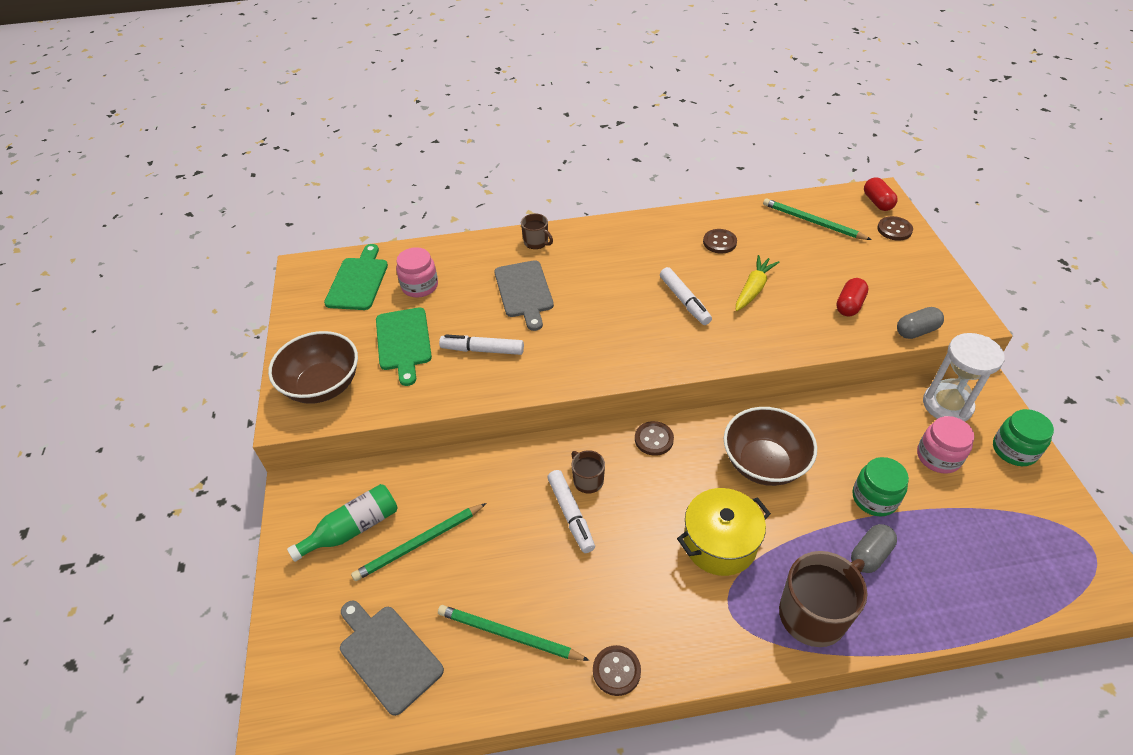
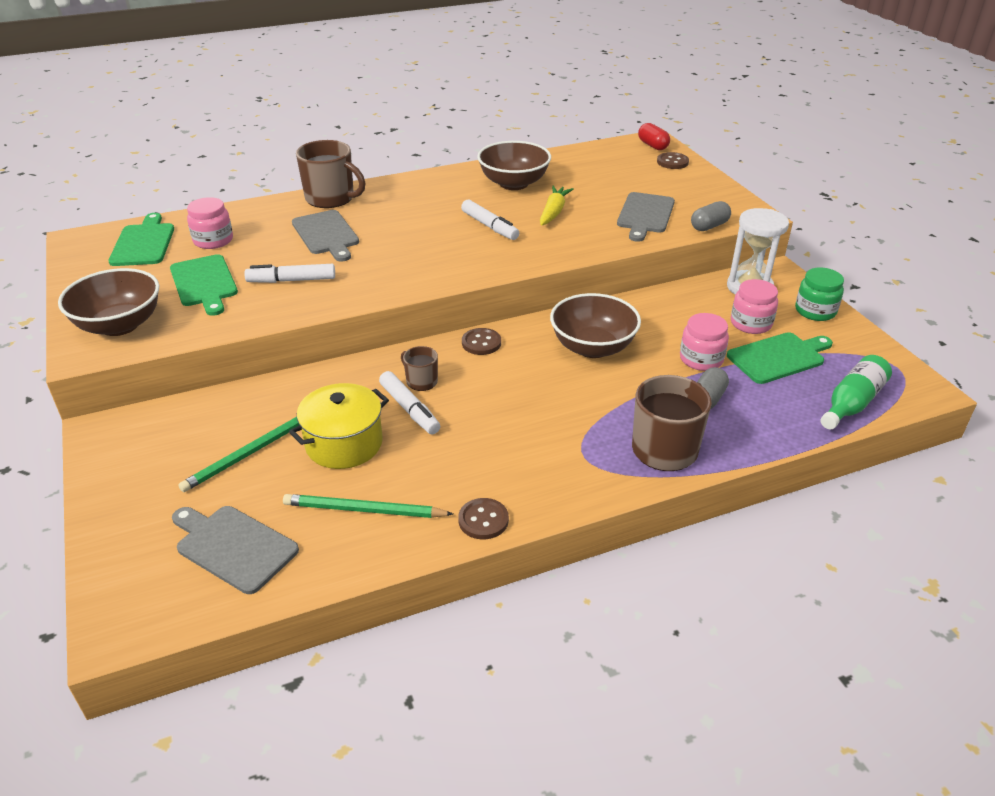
camera: 15 degrees left, 10 degrees down
(353, 529) = (172, 451): green bottle -> green bottle (852, 403)
(536, 242) = (331, 198): brown mug -> brown mug, size x1.92
(719, 242) = (514, 183): brown button -> brown bowl
(720, 543) = (564, 410): yellow pot -> yellow pot (344, 443)
(812, 222) = (597, 163): green pencil -> none
(849, 305) = (645, 215): red capsule -> grey cutting board
(874, 498) = (701, 359): green jar -> pink jar
(959, 510) = (778, 357): none -> green cutting board

